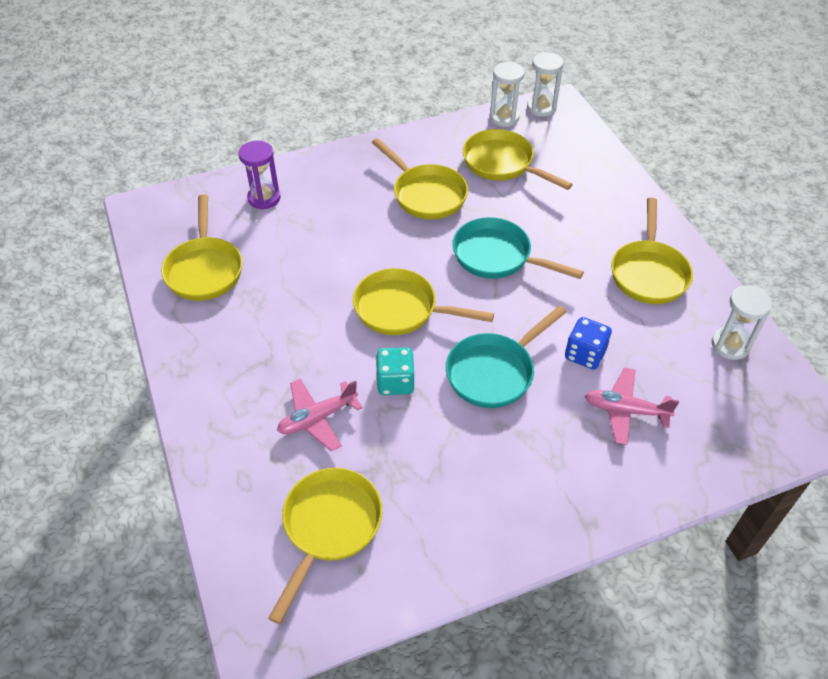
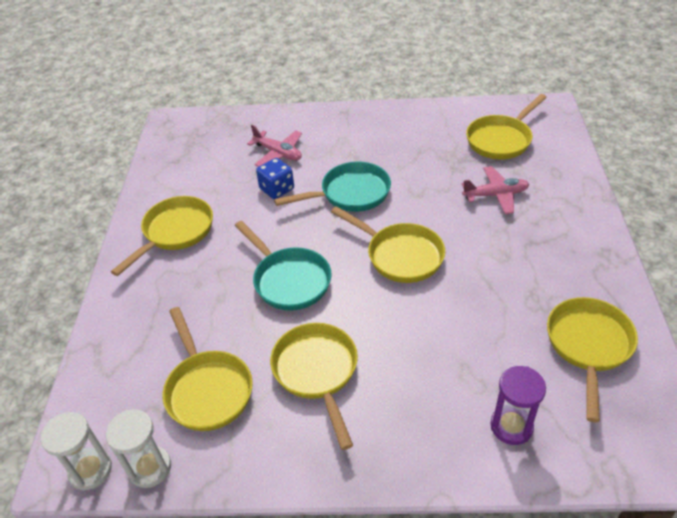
camera: 155 degrees left, 5 degrees down
(395, 382) = (428, 204): turquoise dice -> none
(730, 345) = (172, 171): white hourglass -> none

